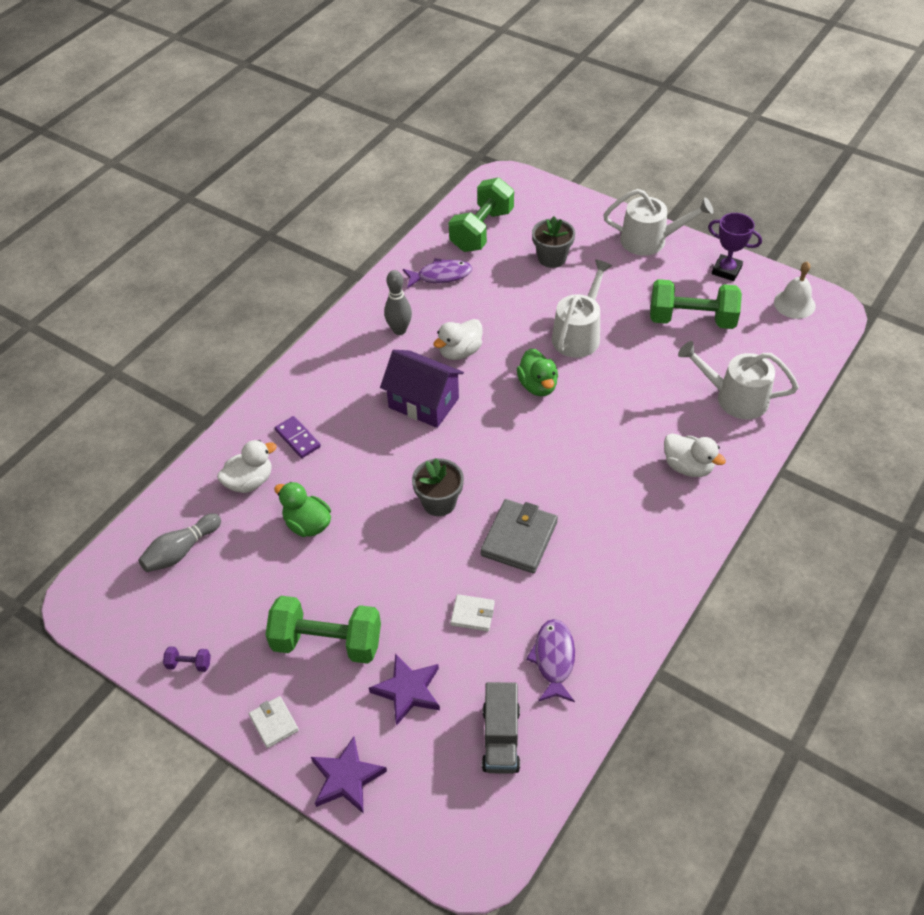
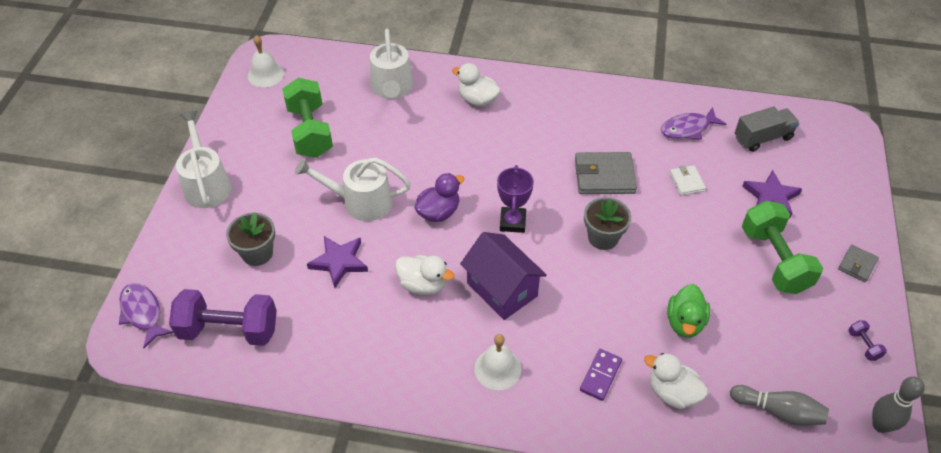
camera: 115 degrees left, 0 degrees up
(274, 723) = (857, 265): white wallet -> grey wallet
(346, 778) = (855, 206): purple star -> purple star (339, 262)
(348, 374) = (497, 368): none -> white bell
(399, 330) = (415, 348): grey bowling pin -> grey bowling pin (880, 425)
(423, 403) = (502, 289): purple house -> purple house turned 45 degrees counterclockwise
(441, 276) = (318, 341): purple fish -> purple fish (143, 313)
(481, 230) = (229, 330): green dumbbell -> purple dumbbell
(538, 386) = (438, 212): green duck -> purple duck
(688, 467) = (477, 100): white duck -> white duck turned 75 degrees counterclockwise
(726, 270) = (235, 122): purple trophy -> purple trophy (512, 222)

